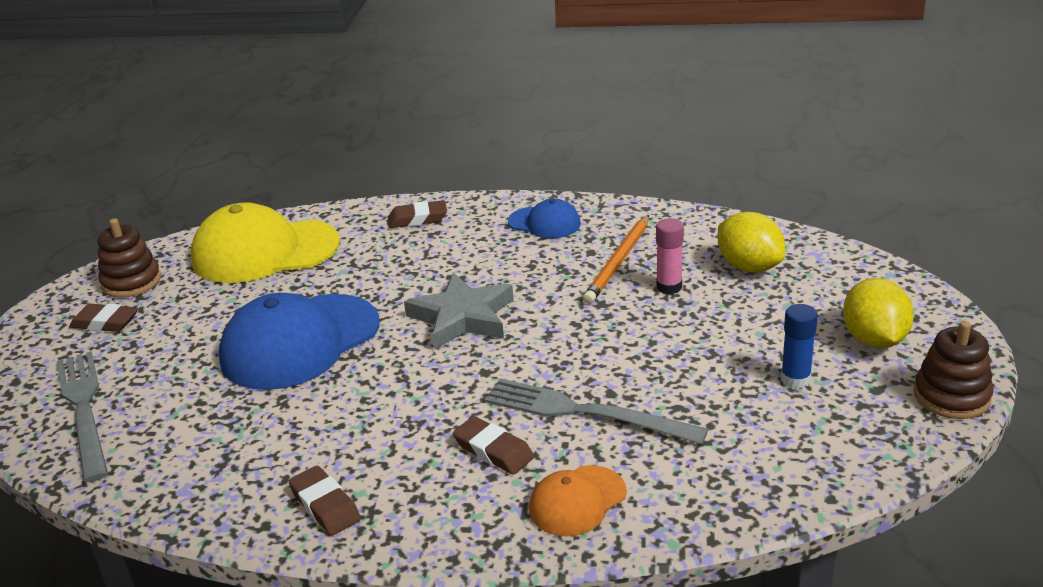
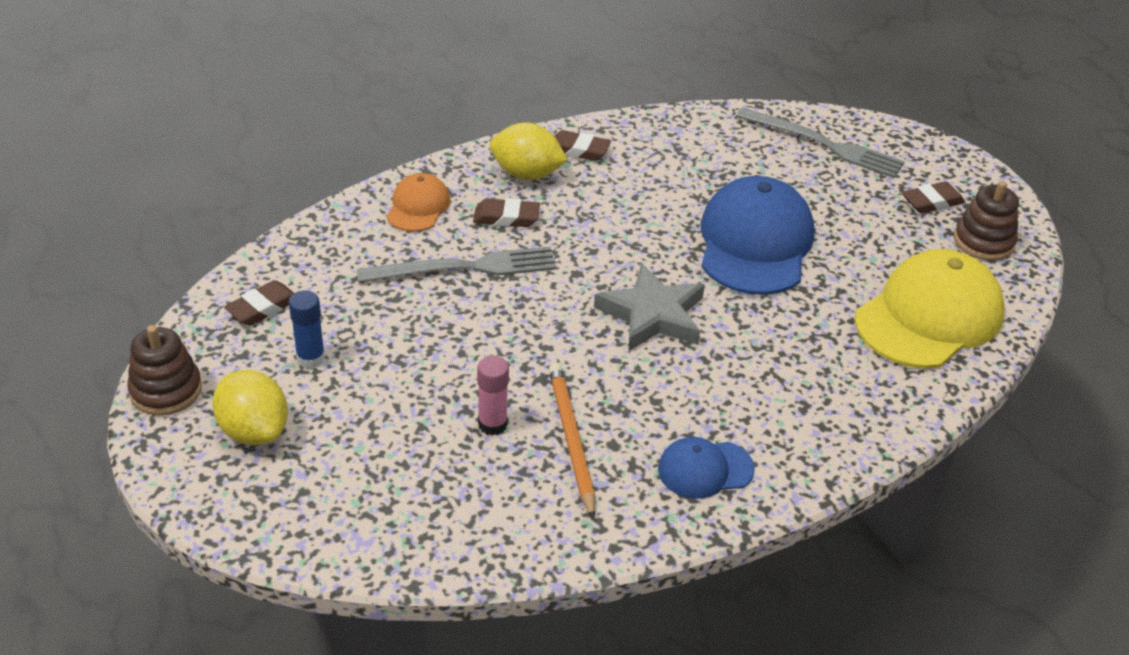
camera: 140 degrees right, 10 degrees up
(418, 219) = (846, 419): brown eraser -> brown eraser (263, 308)
(749, 267) = (427, 487): yellow lemon -> yellow lemon (527, 174)

